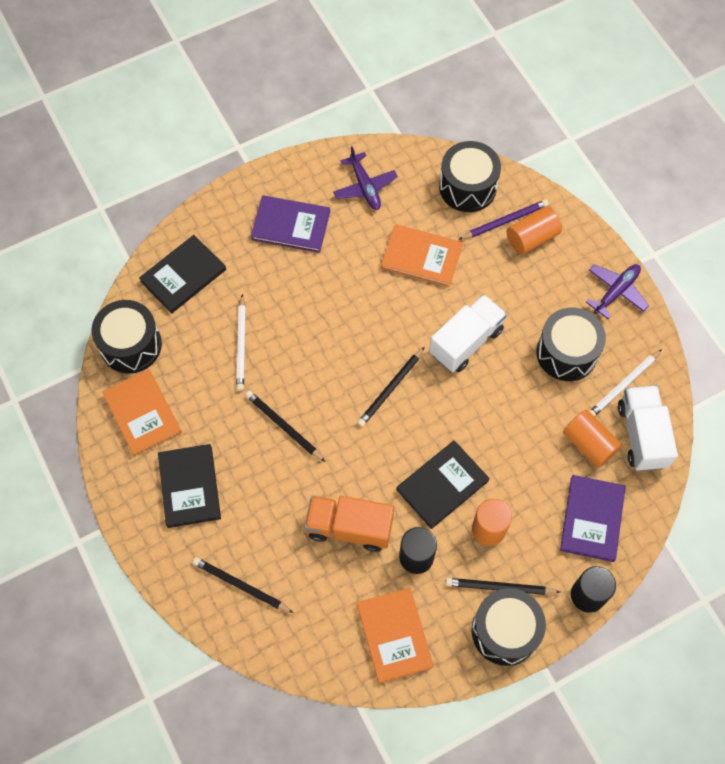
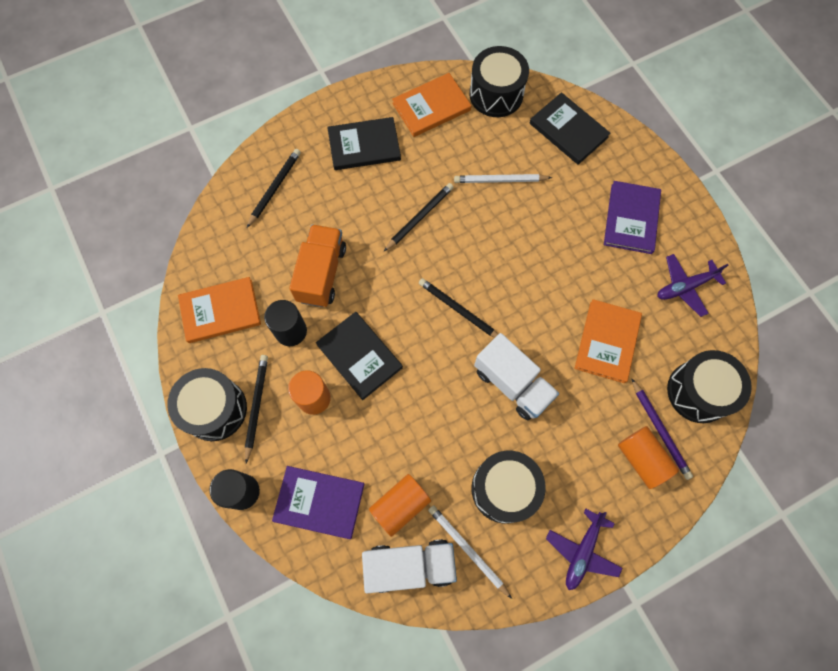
camera: 90 degrees right, 5 degrees up
(616, 292) = (582, 551): purple plane -> purple plane turned 75 degrees clockwise

